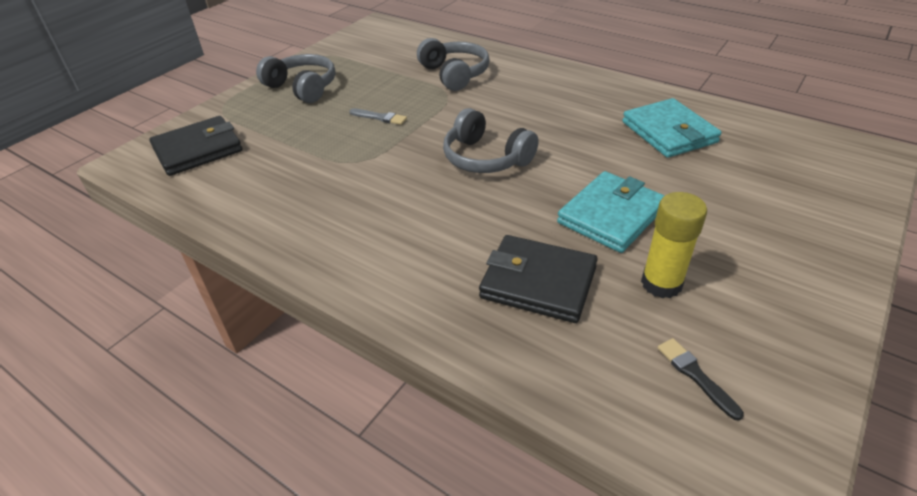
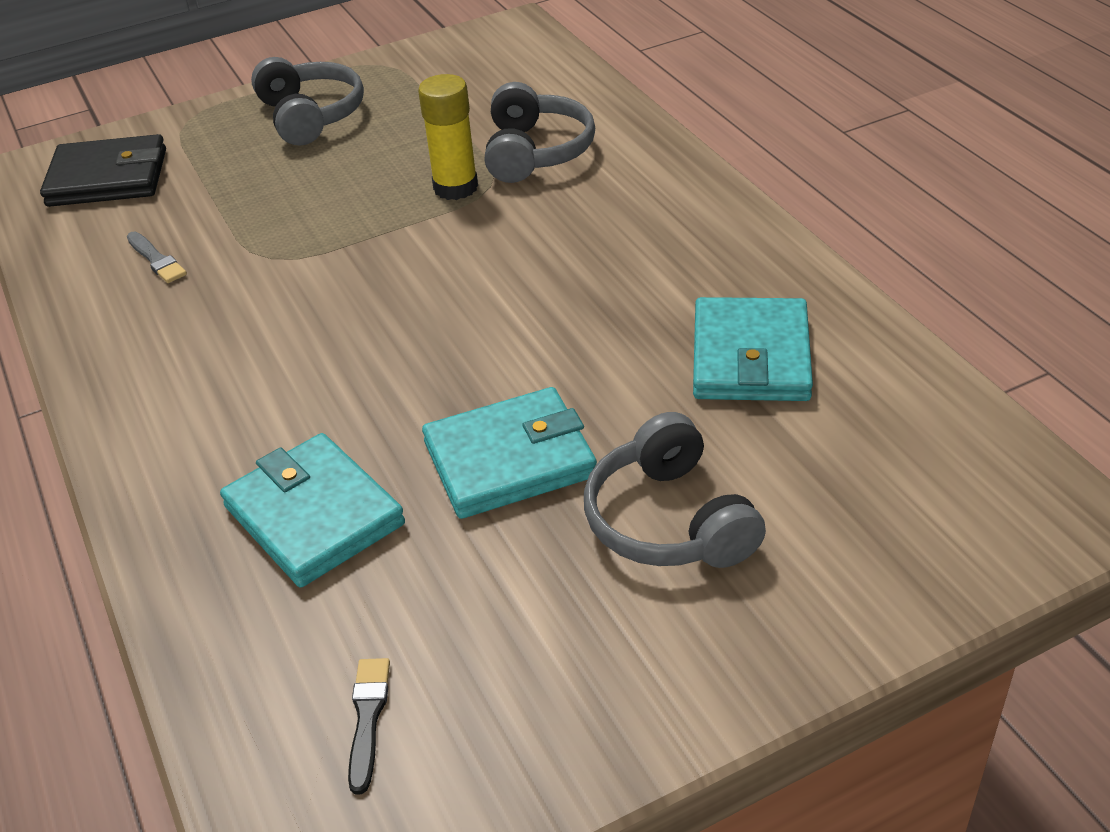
camera: 30 degrees right, 0 degrees up
(380, 117) = (363, 196): grey brush -> grey brush (156, 260)
(485, 158) = (436, 309): grey headphones -> grey headphones (669, 521)
(538, 282) = (314, 515): black wallet -> turquoise wallet
(661, 283) = (464, 583): yellow glue stick -> yellow glue stick (455, 187)

